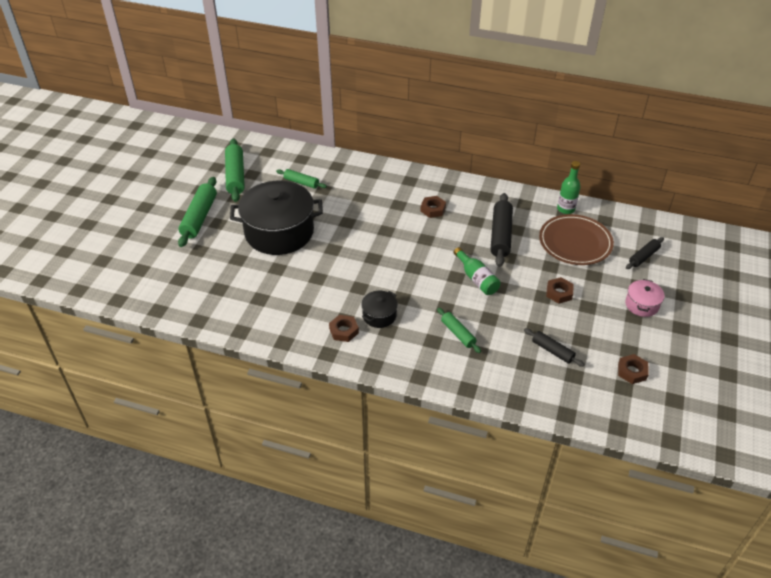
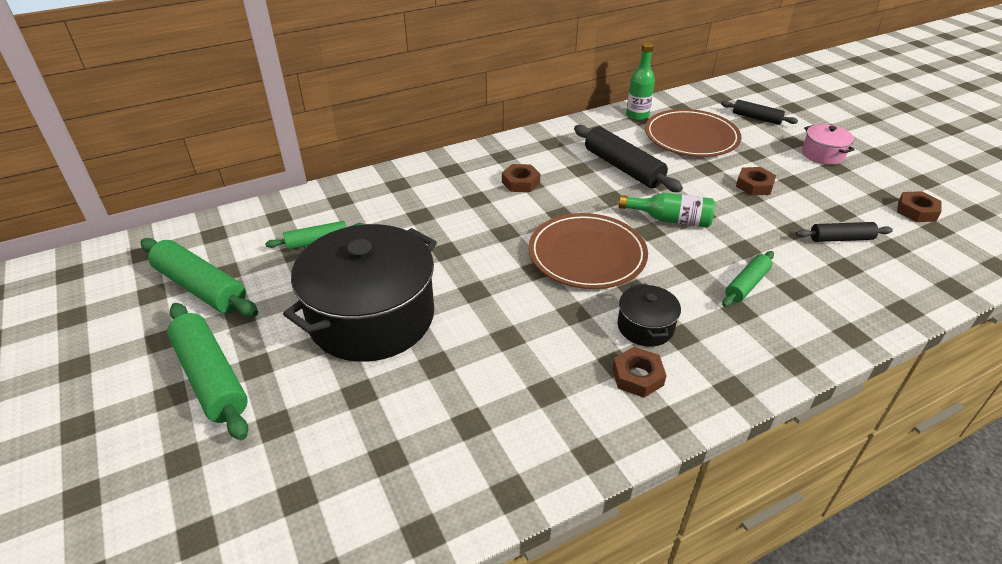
camera: 45 degrees left, 5 degrees down
(406, 267) = (587, 254): none -> brown plate
(458, 333) = (747, 285): green rolling pin -> green rolling pin turned 60 degrees counterclockwise
(643, 257) = (756, 118): black rolling pin -> black rolling pin turned 60 degrees counterclockwise

